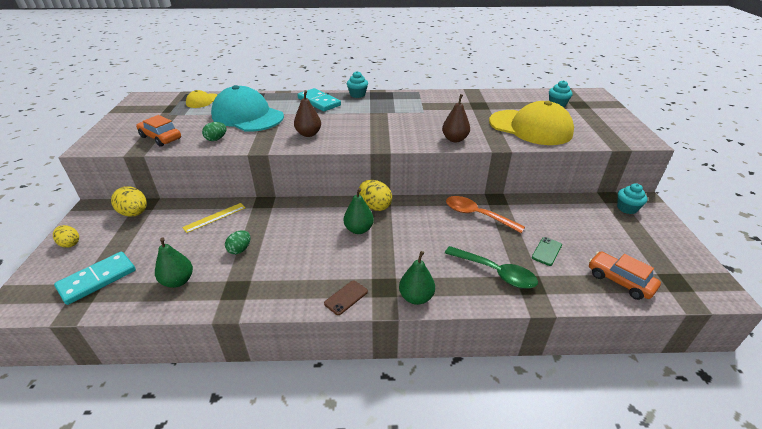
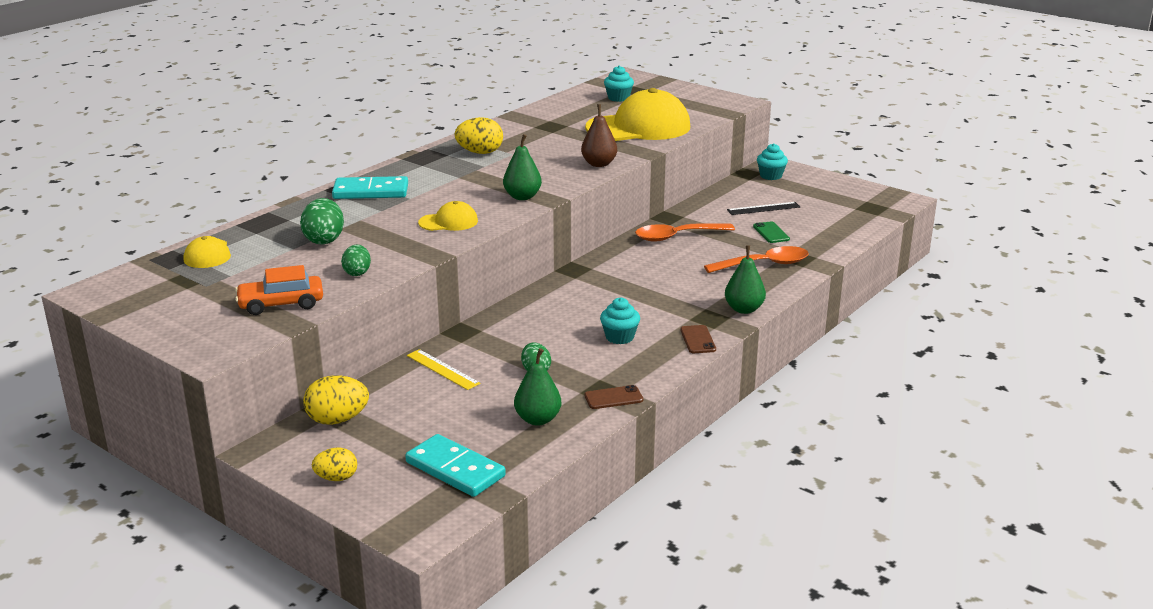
camera: 50 degrees left, 10 degrees down
(97, 279) = (455, 469): turquoise domino -> turquoise domino turned 45 degrees counterclockwise
(214, 217) = (442, 369): yellow ruler -> yellow ruler turned 45 degrees counterclockwise
(229, 299) = (613, 398): none -> brown phone
(247, 116) = (324, 240): turquoise cap -> green egg
(308, 134) = (448, 222): brown pear -> yellow cap
(357, 95) = (396, 167): turquoise cupcake -> turquoise cupcake (619, 337)
(359, 229) = (605, 298): green pear -> green pear (522, 197)
(375, 206) = (579, 276): yellow egg -> yellow egg (480, 152)
(495, 272) = (764, 264): green spoon -> orange spoon
(575, 229) = (763, 208): none -> black ruler
(619, 281) = (843, 225): orange car -> none

